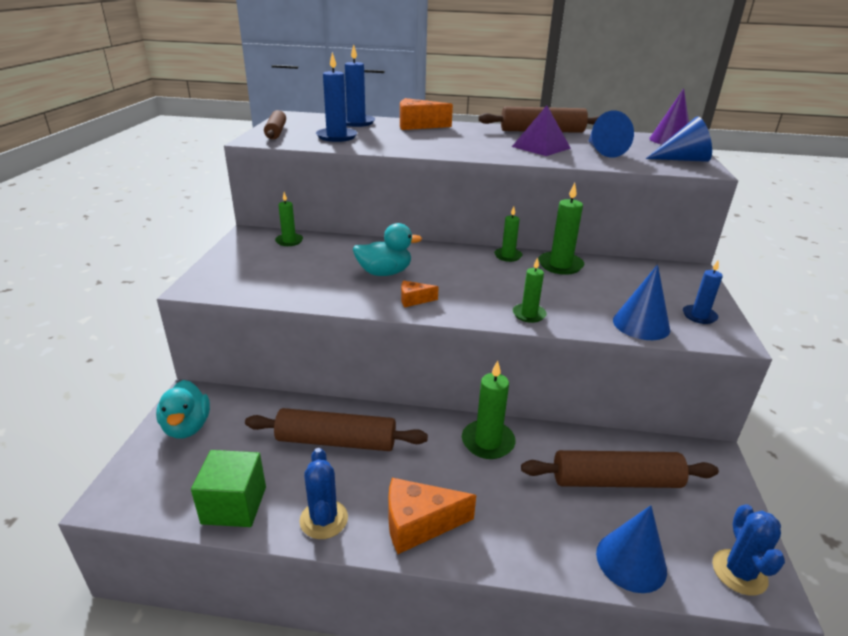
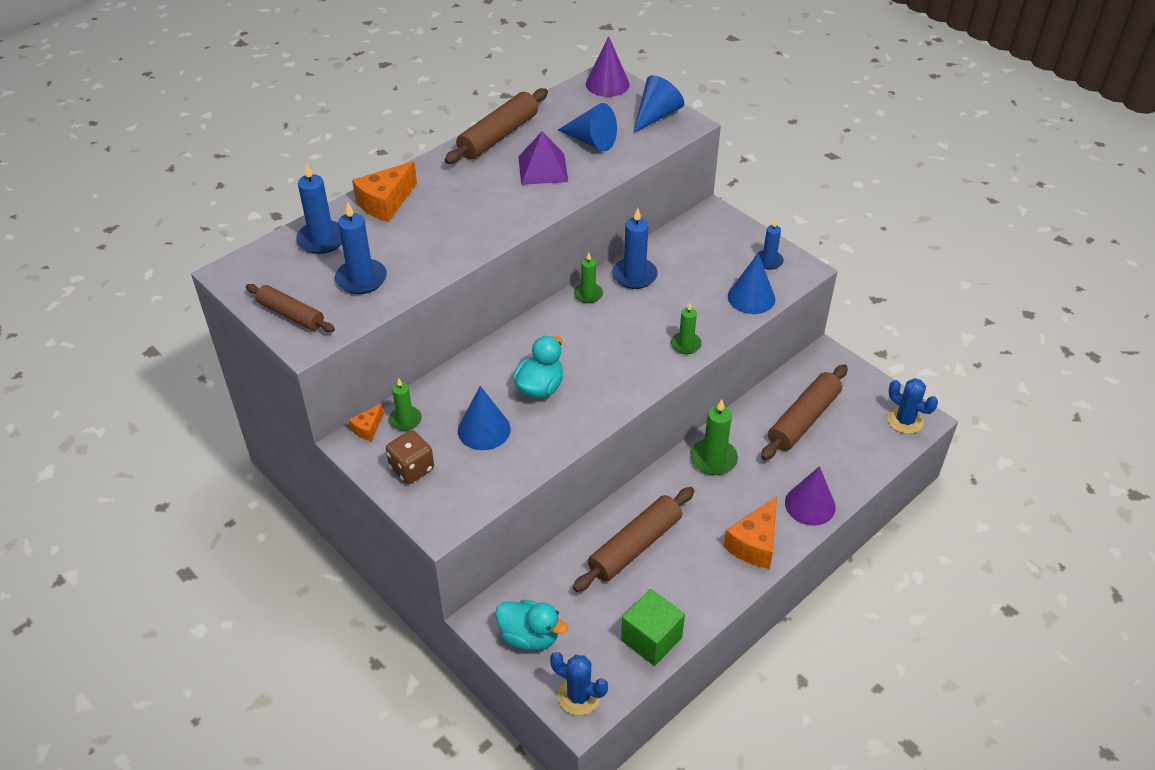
camera: 50 degrees left, 15 degrees up
(244, 258) = (412, 468): none -> brown dice
(324, 519) = (708, 593): blue cactus -> blue cactus (578, 696)
(414, 300) = (603, 395): orange cheese -> orange cheese (368, 428)
(517, 545) = (810, 505): none -> purple cone
(560, 265) = (634, 275): green candle -> blue candle
(631, 561) = (862, 461): blue cone -> blue cone (484, 429)

